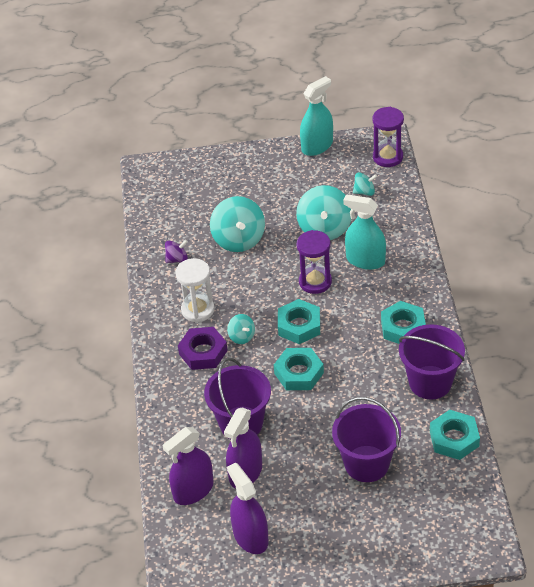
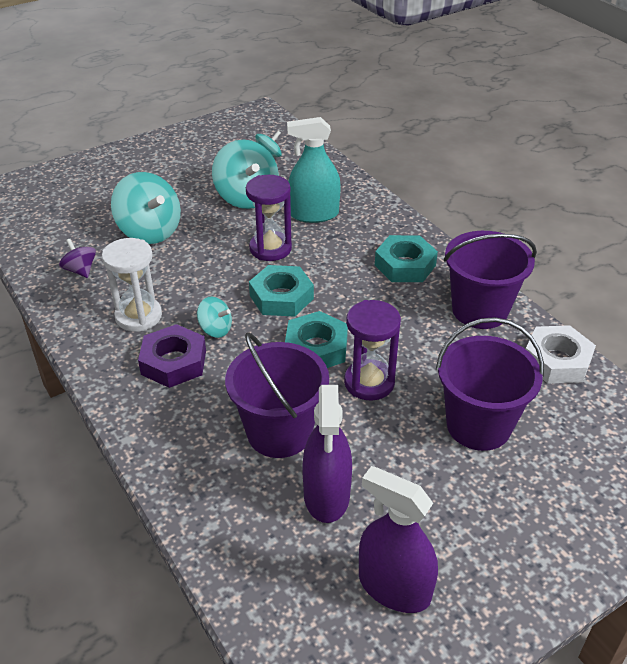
camera: 30 degrees left, 5 degrees down
(177, 259) = (80, 270): purple spinning top -> purple spinning top turned 75 degrees counterclockwise
(193, 490) = (265, 550): purple spray bottle -> none
(317, 146) = (189, 131): turquoise spray bottle -> none
(387, 157) = (272, 124): purple hourglass -> purple hourglass (369, 382)
(454, 439) = (557, 361): turquoise nut -> white nut

